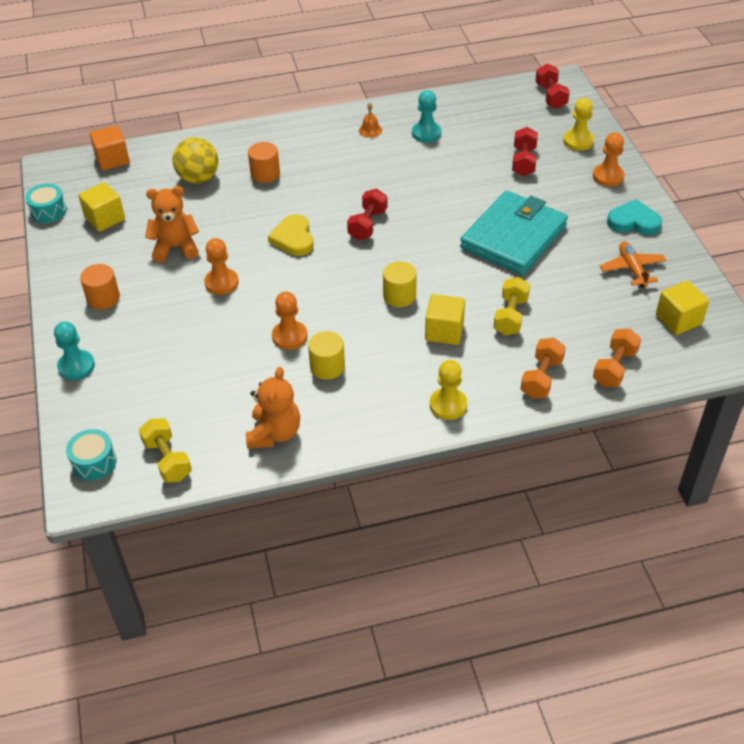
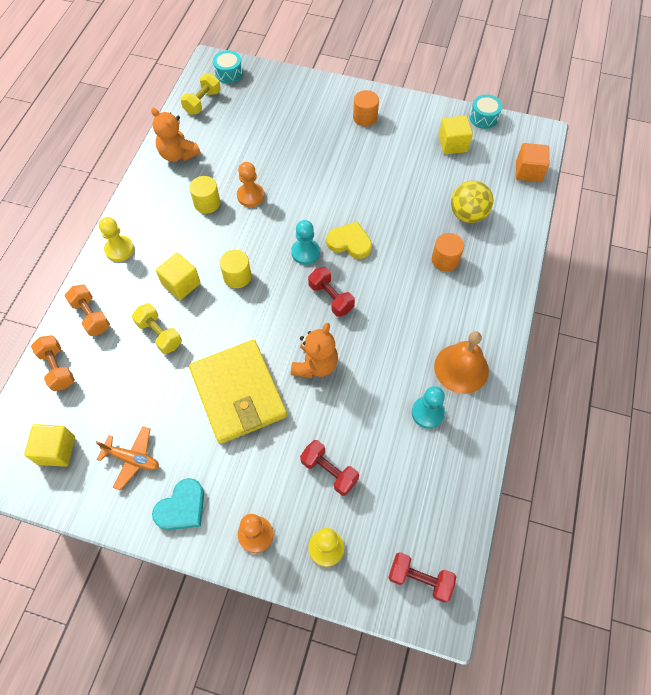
camera: 120 degrees right, 15 degrees up
(76, 366) = (311, 87): turquoise pawn -> turquoise pawn (305, 252)
(167, 460) = (202, 102): yellow dumbbell -> yellow dumbbell turned 60 degrees counterclockwise
(175, 248) = (390, 171): orange teddy bear -> orange teddy bear (315, 365)
(221, 283) = (333, 182): orange pawn -> none
(370, 130) = (461, 368): orange bell -> orange bell, size x2.15
(513, 237) = (238, 393): turquoise wallet -> yellow wallet

